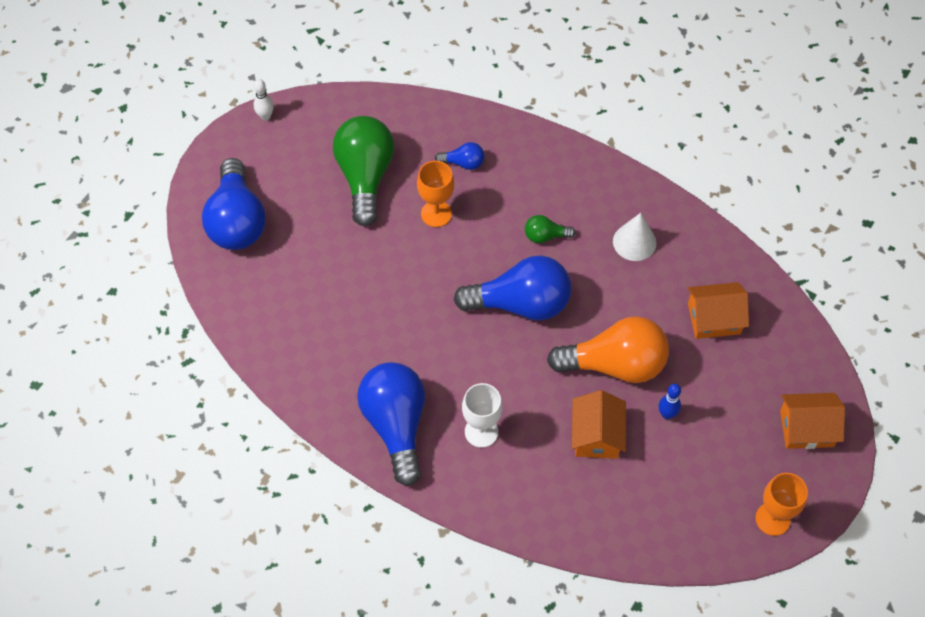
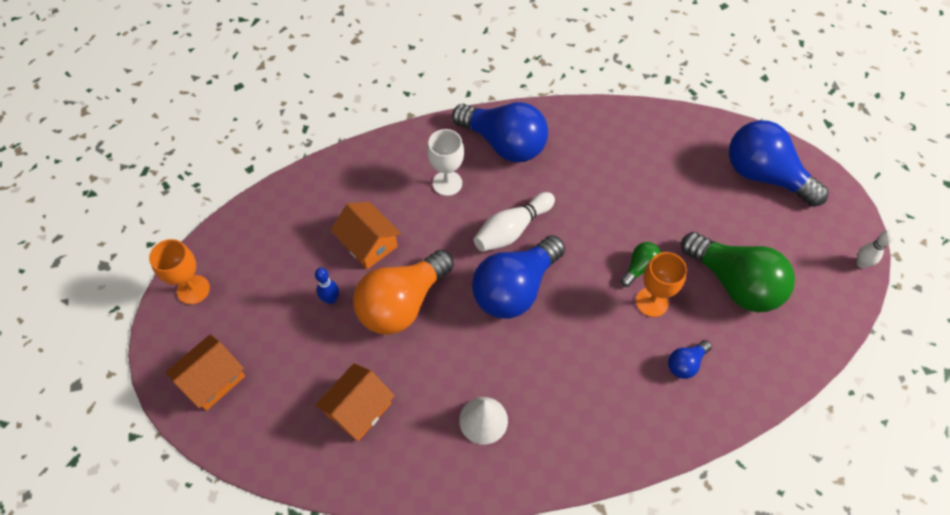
camera: 135 degrees right, 0 degrees up
(473, 347) = (512, 230): none -> white bowling pin
(545, 236) = (556, 359): green light bulb -> green light bulb (639, 267)

